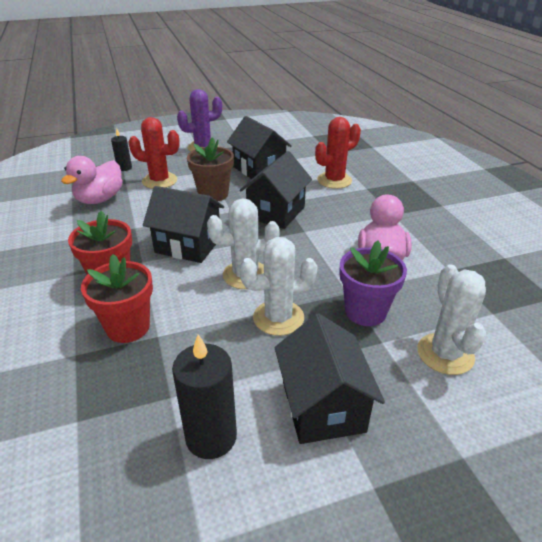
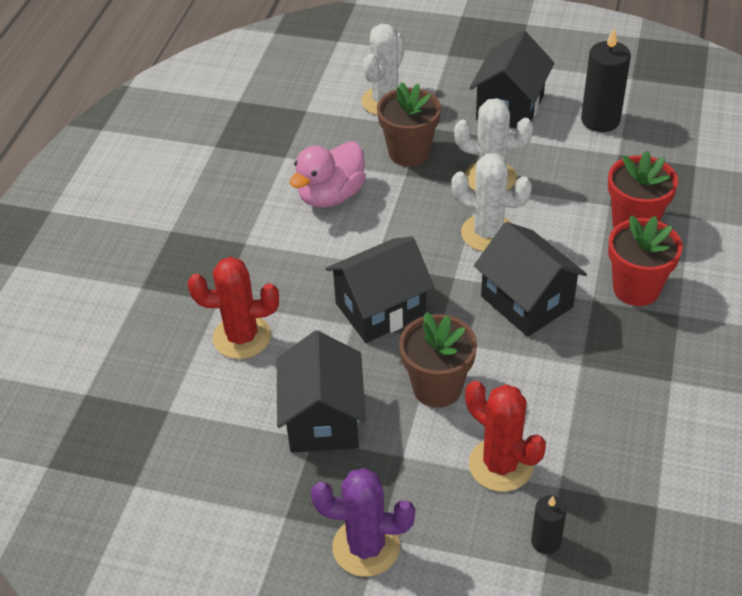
camera: 145 degrees left, 10 degrees up
(100, 199) = (614, 457): pink duck -> none
(365, 312) = (409, 152): purple flower pot -> brown flower pot

